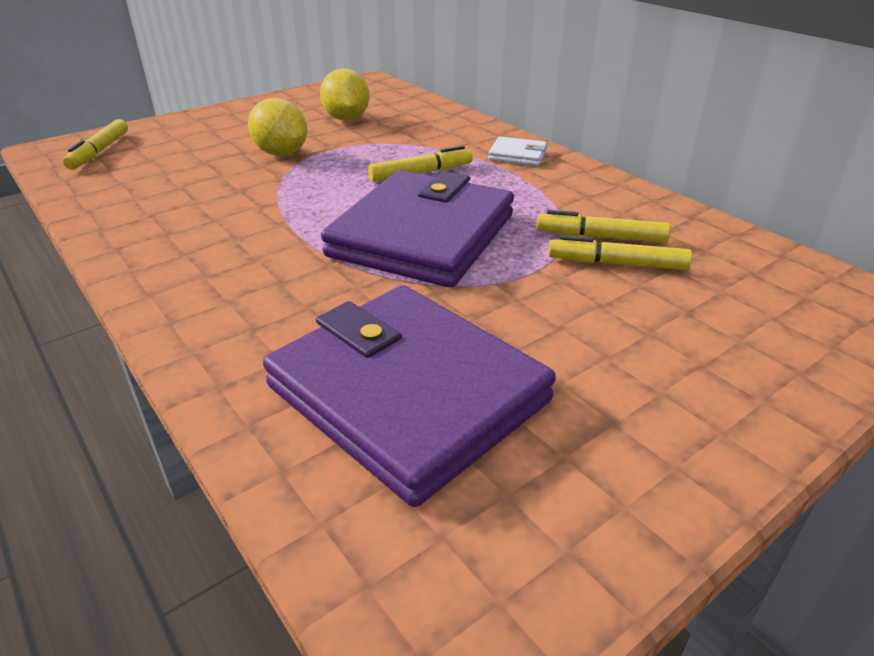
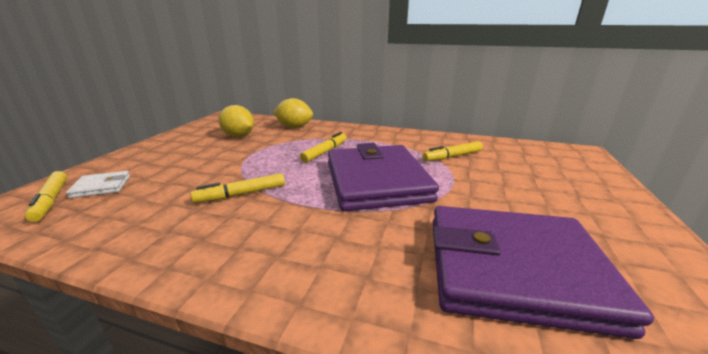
camera: 35 degrees left, 10 degrees down
(281, 153) = (221, 163): yellow lemon -> yellow lemon (294, 127)
(517, 155) = (359, 132): white wallet -> white wallet (101, 187)
(618, 264) = (478, 165): yellow marker -> yellow marker (242, 194)

